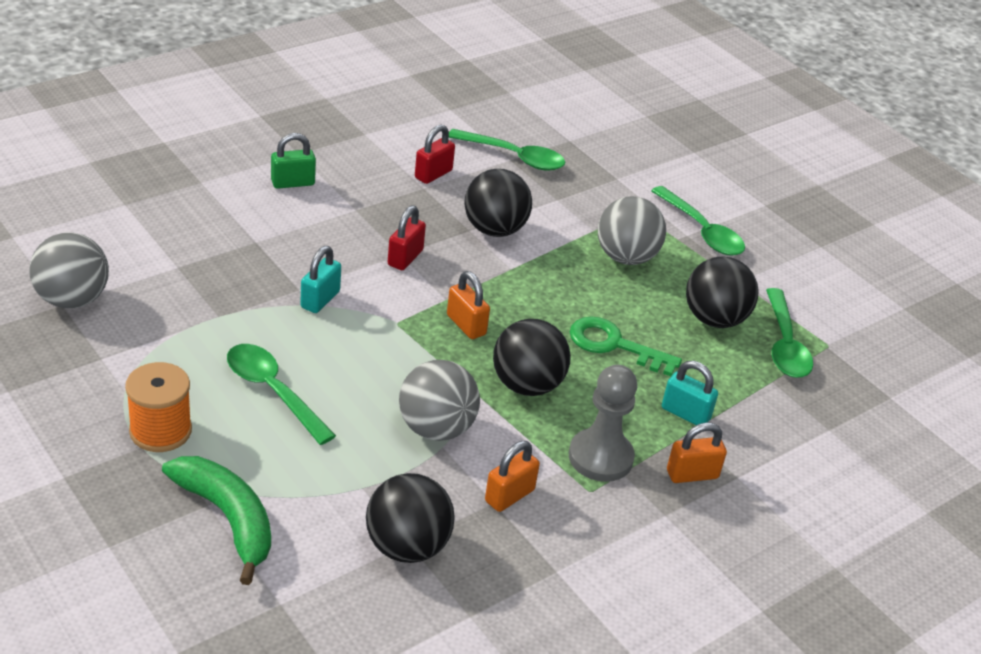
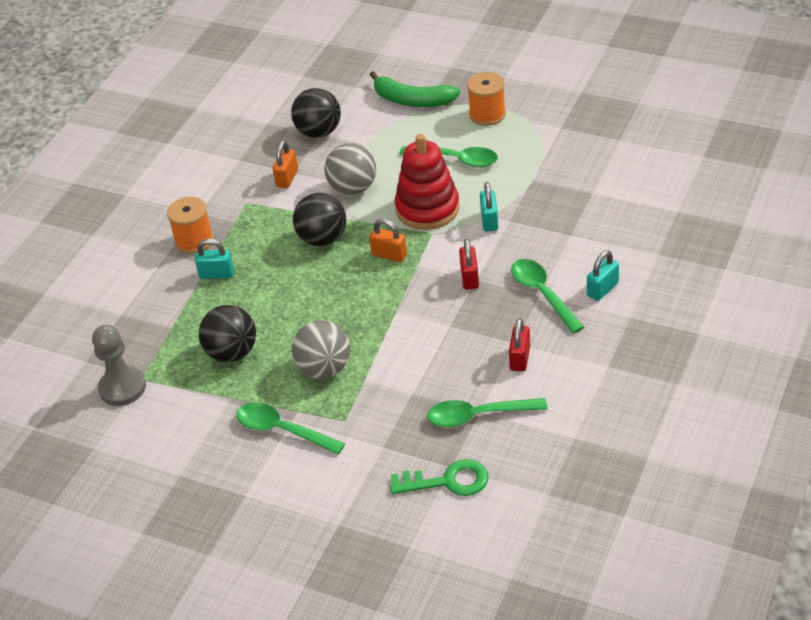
camera: 160 degrees right, 5 degrees up
(72, 299) = (618, 144): grey ball -> none
(293, 183) = (602, 289): green padlock -> turquoise padlock
(372, 351) = (427, 209): none -> red stacking toy
(494, 230) = (433, 336): black ball -> none
(600, 457) = (251, 222): grey pawn -> grey pawn (122, 388)
(614, 345) = (287, 294): green key -> green key (447, 481)
(692, 474) = (194, 241): orange padlock -> orange spool
(785, 345) = (173, 360): green spoon -> green spoon (542, 294)

